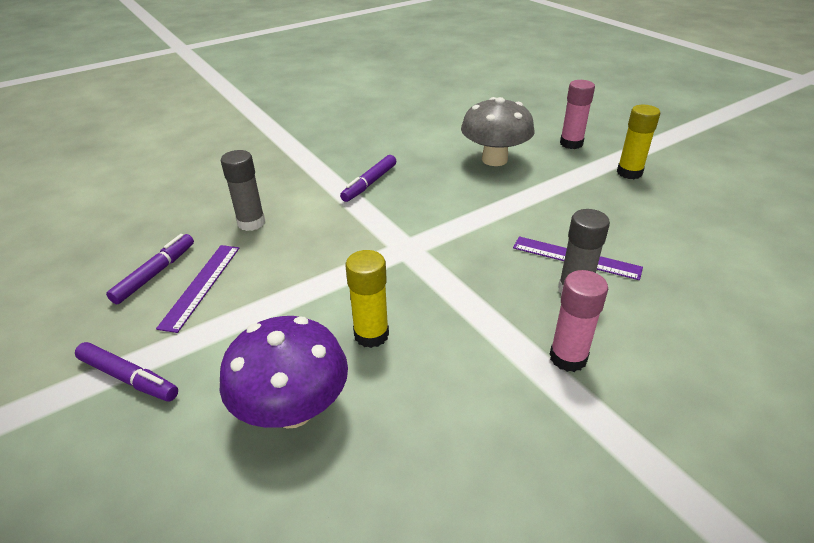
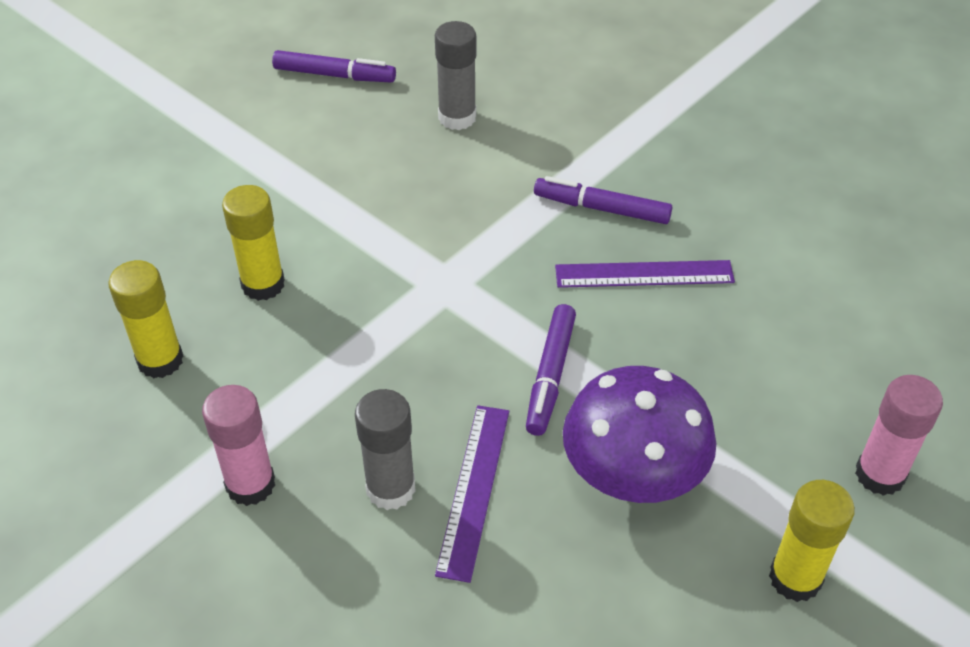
camera: 75 degrees right, 10 degrees up
(128, 378) = (175, 119): purple marker -> purple marker (550, 376)
(201, 285) = (321, 118): purple ruler -> purple ruler (644, 274)
(293, 409) = (145, 248): purple mushroom -> purple mushroom (632, 476)
(434, 405) = (160, 360): none -> yellow glue stick
(494, 159) = (752, 355): grey mushroom -> none

